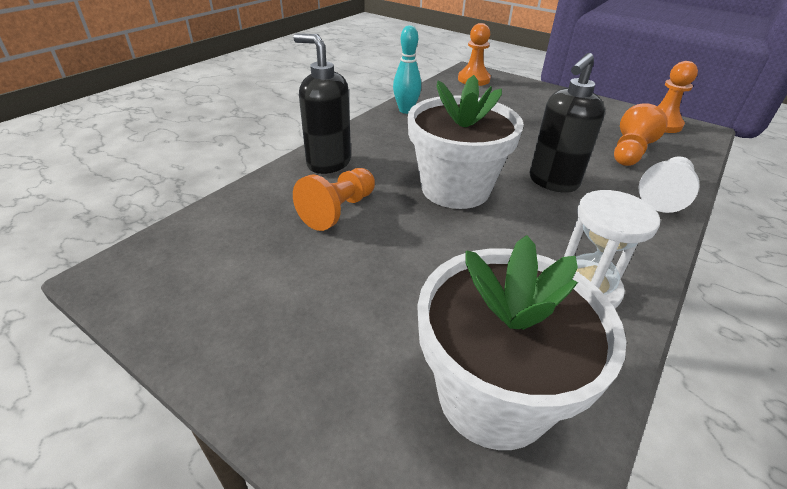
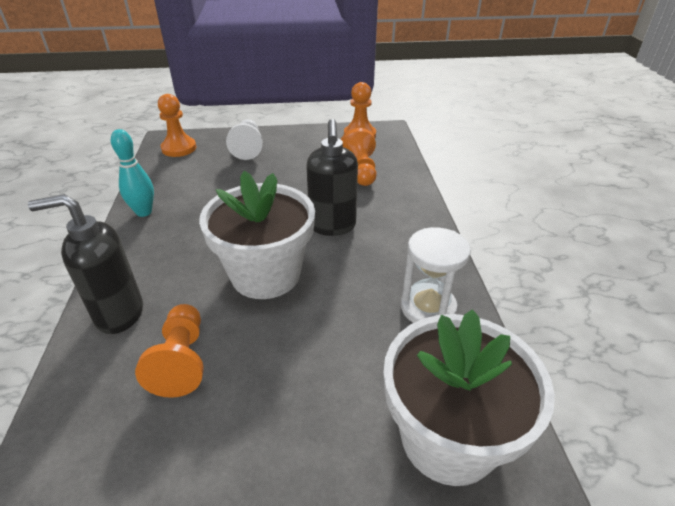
camera: 40 degrees left, 0 degrees up
(664, 195) = (409, 199): white pawn -> white pawn (248, 148)

